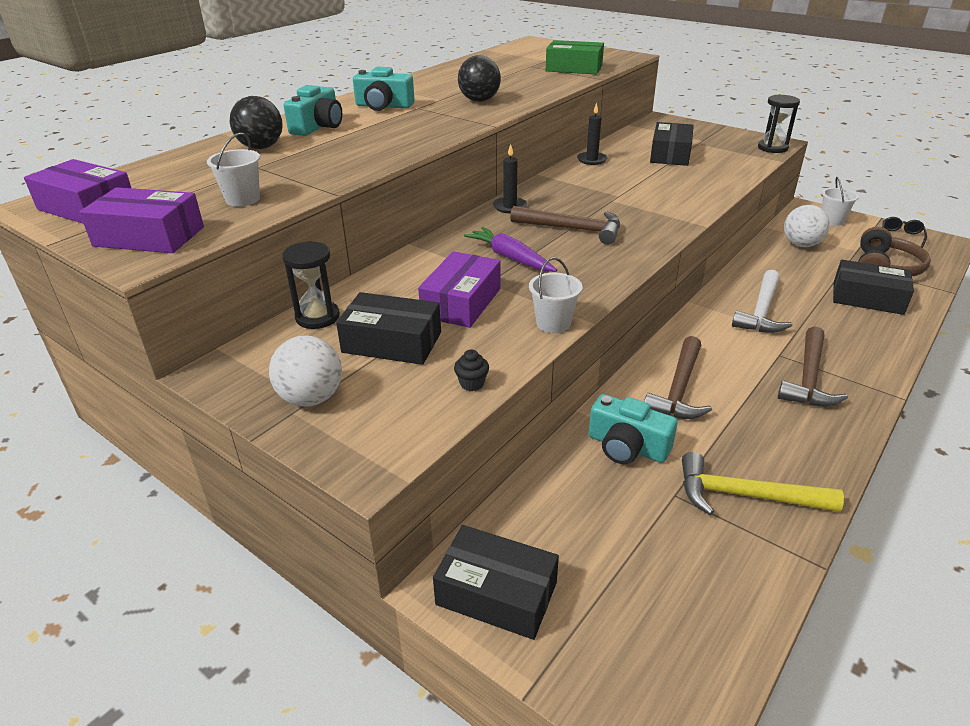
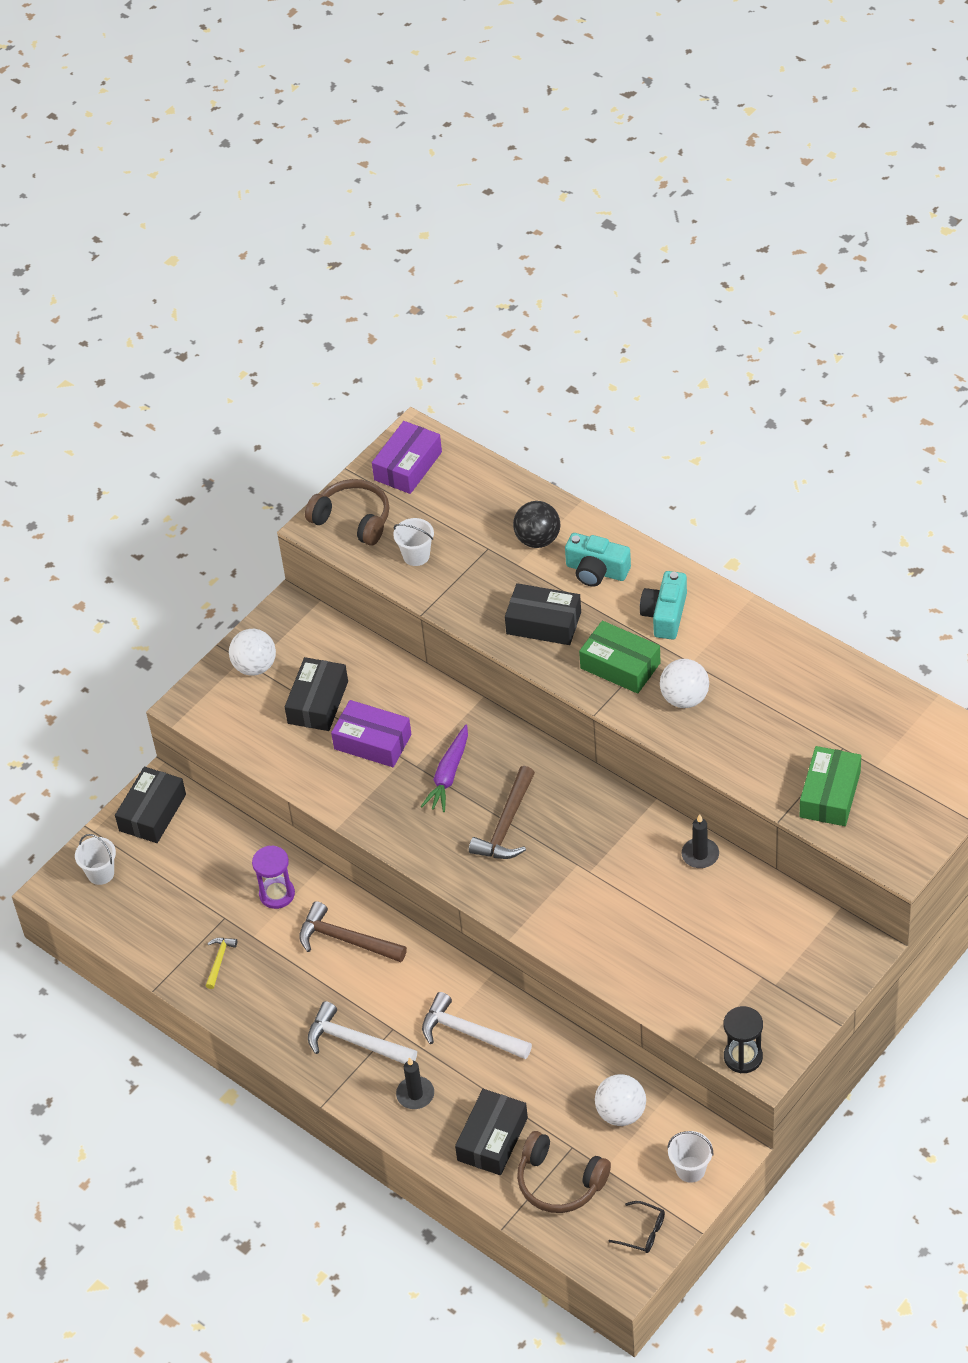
camera: 95 degrees right, 15 degrees up
(149, 236) = (353, 519): purple box -> brown headphones
(317, 317) = (357, 651): black hourglass -> none
(438, 118) = (620, 665): none -> green box
(472, 383) = (262, 753): black cupcake -> none
(479, 100) = (684, 698): black ball -> white ball
(510, 207) = (563, 773): black candle -> black candle (415, 1094)
(510, 258) = (448, 774): purple carrot -> purple carrot turned 150 degrees clockwise
(553, 323) = (336, 802): white bucket -> white bucket (100, 873)
(627, 447) = (277, 894): turquoise camera -> purple hourglass
(670, 154) = (719, 939): black box -> black box (543, 623)
(745, 496) = (219, 961): yellow hammer -> yellow hammer, size x0.53
(808, 378) = (355, 1042): brown hammer -> white hammer

